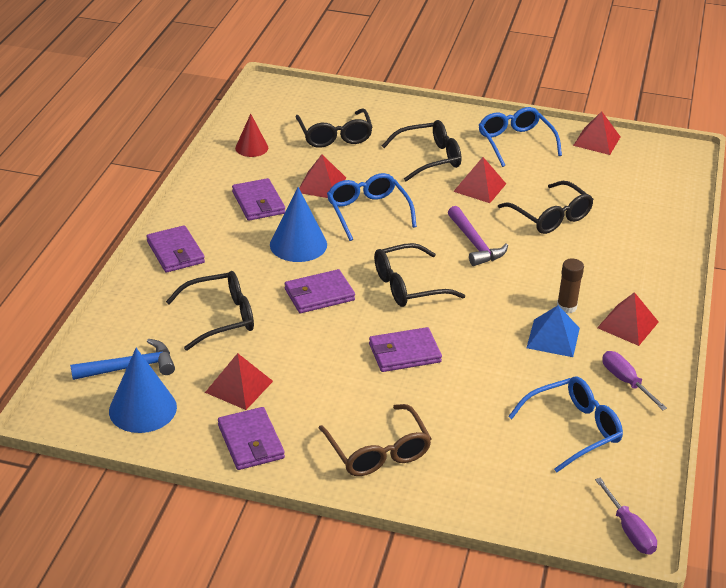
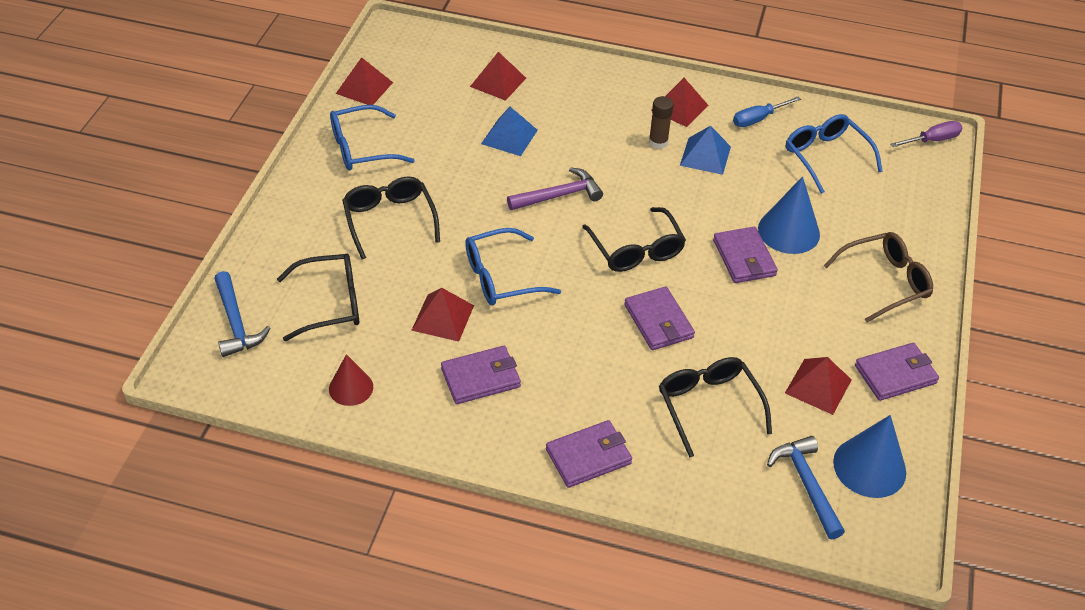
camera: 90 degrees left, 10 degrees up
(298, 244) = (567, 339): blue cone -> blue cone (788, 231)
(314, 100) = (236, 323): none -> blue hammer
(480, 187) = (452, 183): red pyramid -> red pyramid (498, 82)
(550, 217) = (509, 137): black glasses -> blue pyramid
(625, 381) = (757, 119): purple screwdriver -> blue screwdriver

